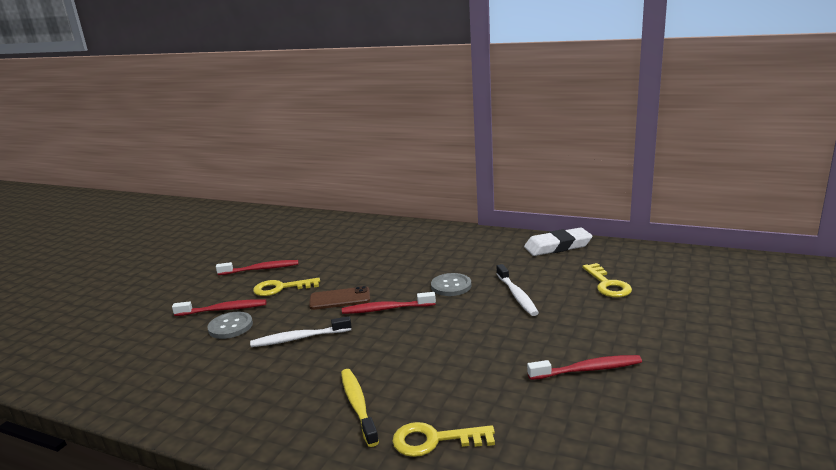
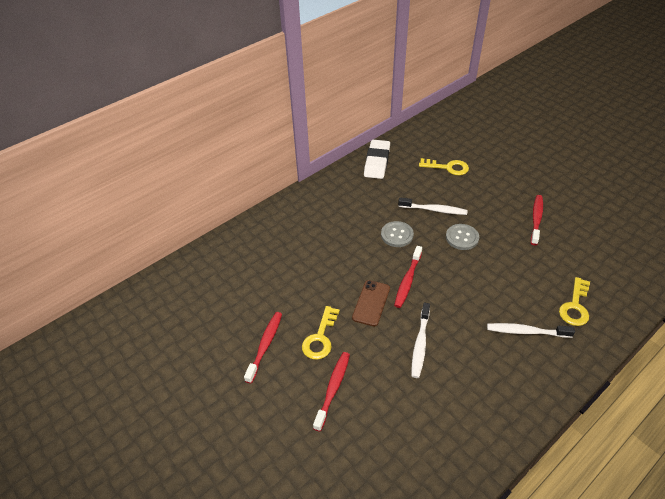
camera: 65 degrees left, 25 degrees up
(230, 326) = (370, 388): grey button -> grey button (462, 238)
(358, 405) = (526, 331): yellow toothbrush -> white toothbrush

